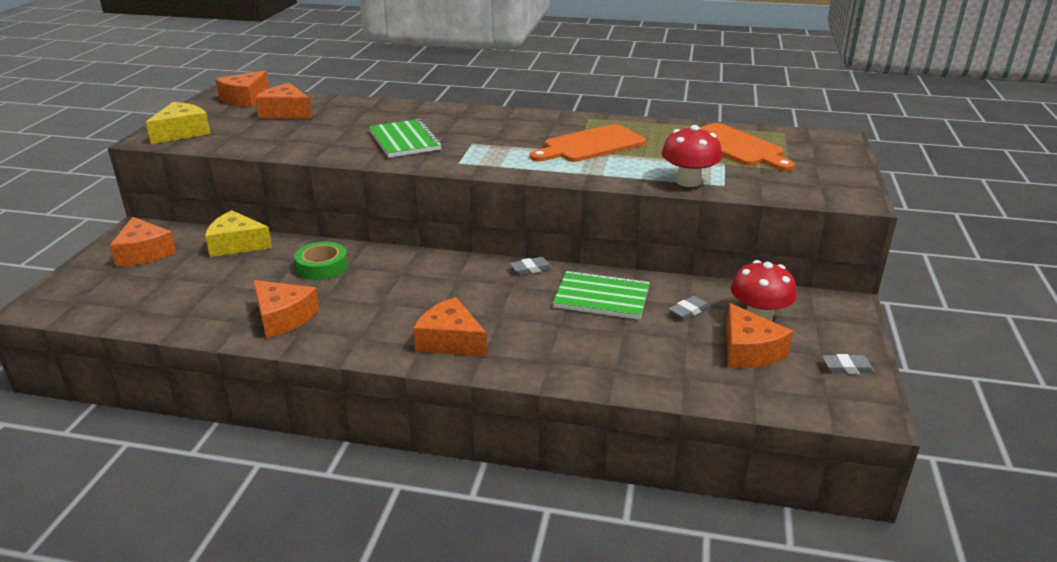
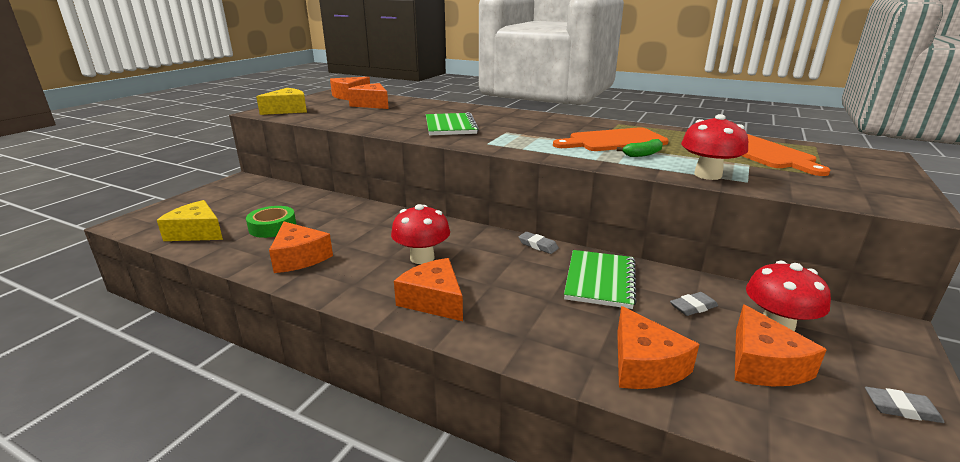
camera: 15 degrees right, 5 degrees down
(144, 253) = (232, 196): orange cheese -> orange cheese (644, 365)
(237, 244) = (302, 198): yellow cheese -> yellow cheese (197, 232)
(322, 267) = (357, 221): green tape -> green tape (272, 227)
(417, 299) = (422, 258): none -> red mushroom
(531, 269) = (538, 245): grey eraser -> grey eraser turned 45 degrees clockwise
(601, 298) = (600, 280): green notebook -> green notebook turned 75 degrees clockwise
(624, 161) = (643, 154): none -> green banana

